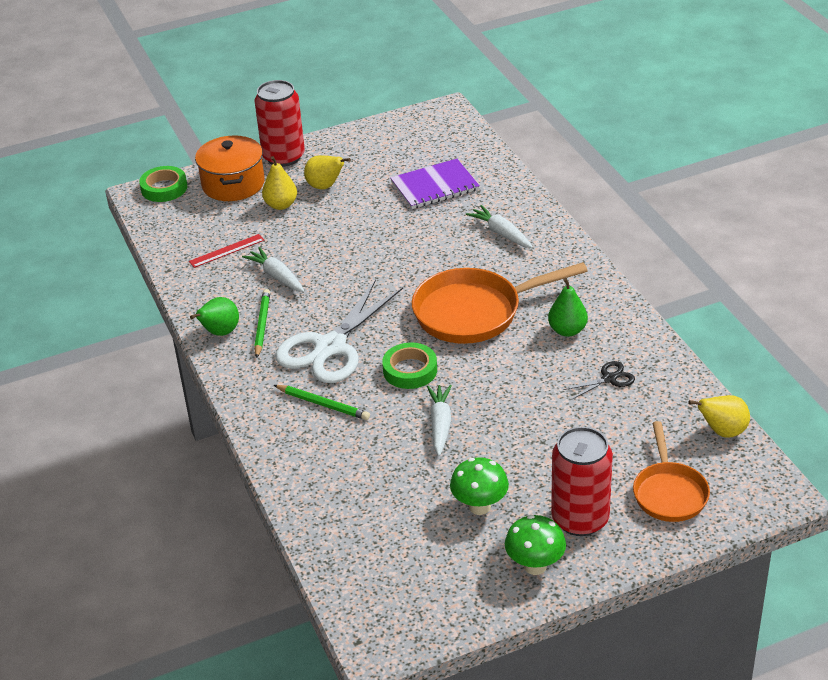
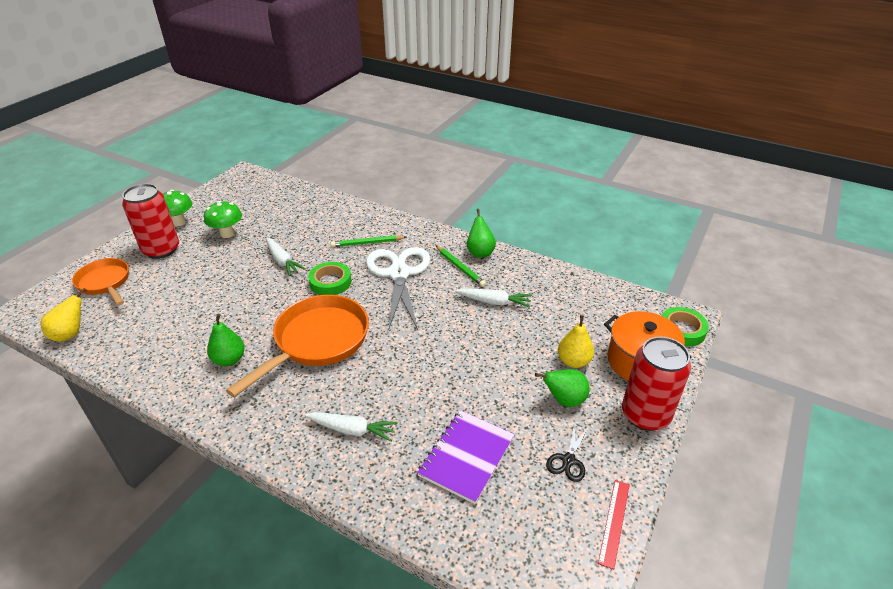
camera: 140 degrees right, 0 degrees up
(227, 251) = (555, 303): red ruler -> red ruler (614, 522)
(325, 186) = (564, 400): yellow pear -> green pear
(609, 378) = (176, 336): black scissors -> black scissors (568, 460)

